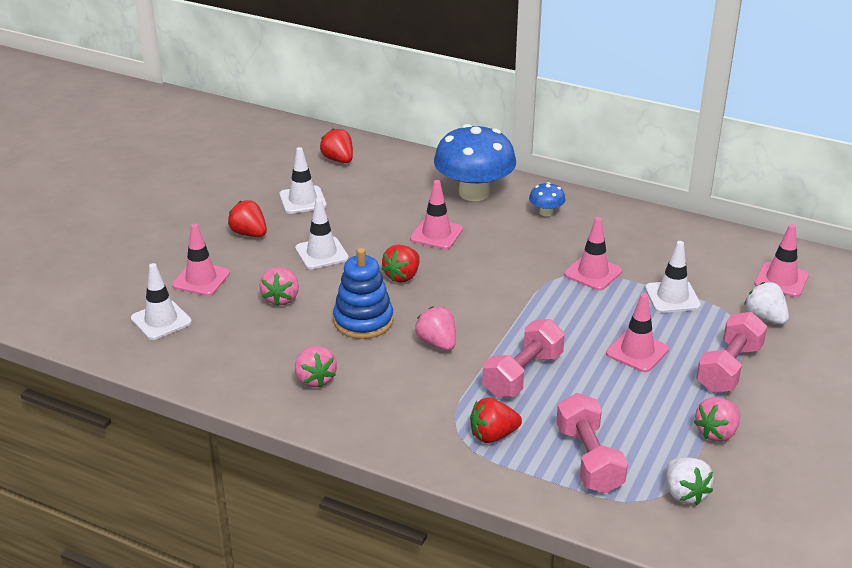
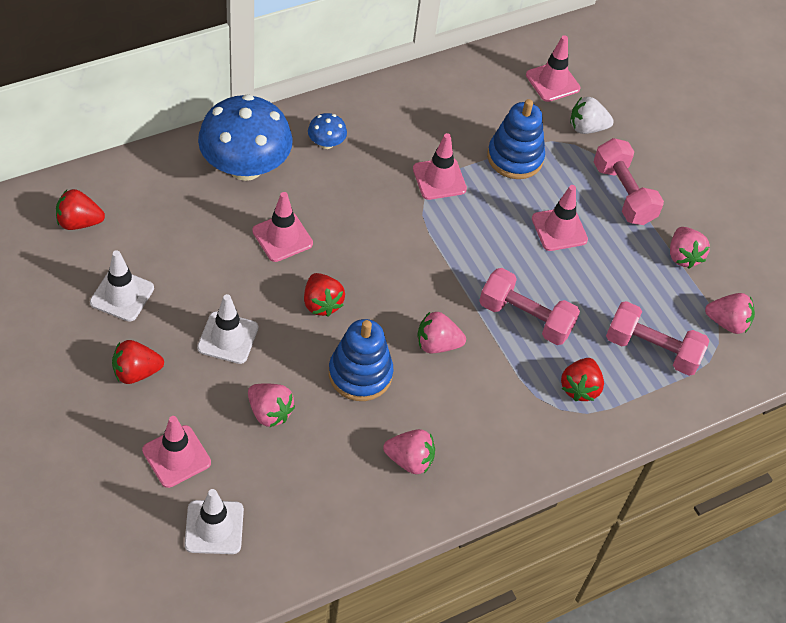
camera: 60 degrees left, 20 degrees up
(523, 374) = (525, 318): pink dumbbell -> pink dumbbell turned 45 degrees counterclockwise
(672, 297) = (515, 158): white traffic cone -> blue stacking toy
(684, 493) = (727, 322): white strawberry -> pink strawberry

